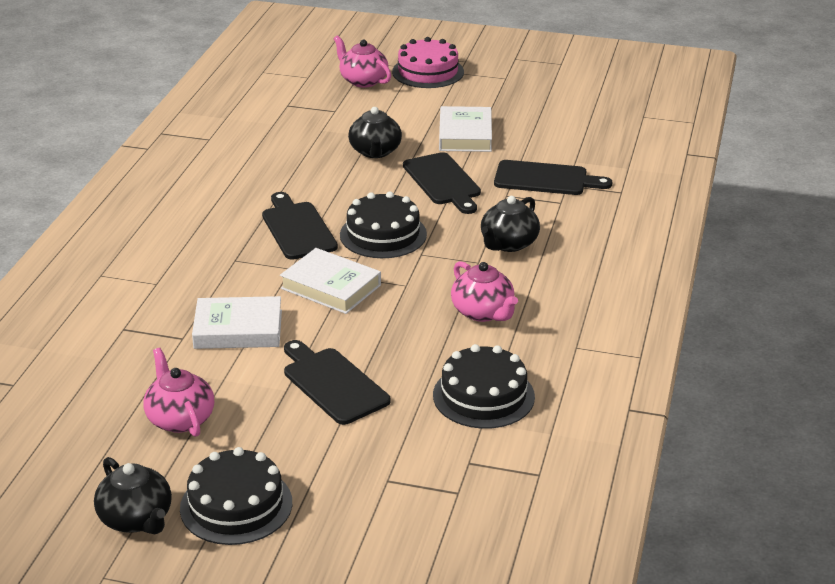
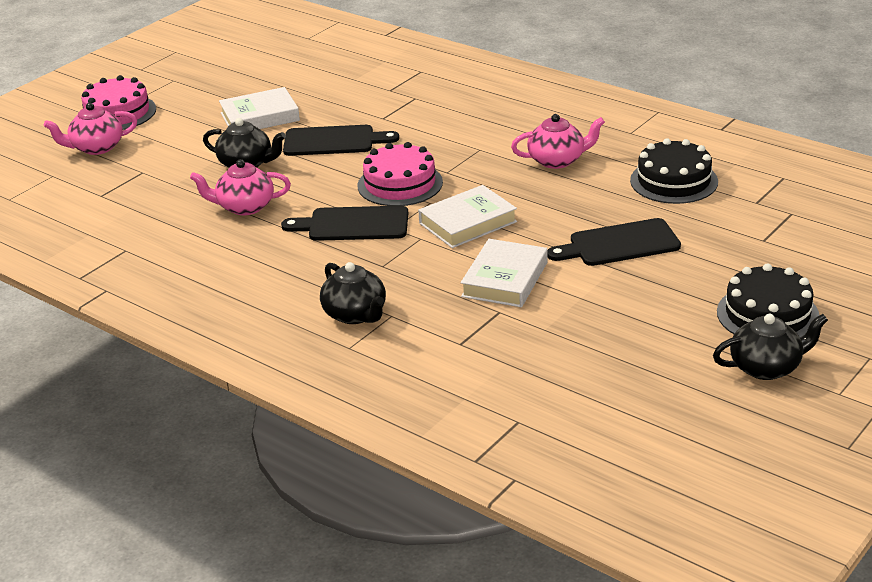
camera: 65 degrees left, 0 degrees up
(180, 419) = (630, 328): pink teapot -> pink teapot (244, 207)
(383, 234) = (400, 184): black cake -> pink cake
(465, 135) = (260, 117): white book -> white book turned 45 degrees counterclockwise
(508, 244) = (462, 131): black teapot -> black teapot (355, 314)
(545, 179) = (372, 97): black cutting board -> none

